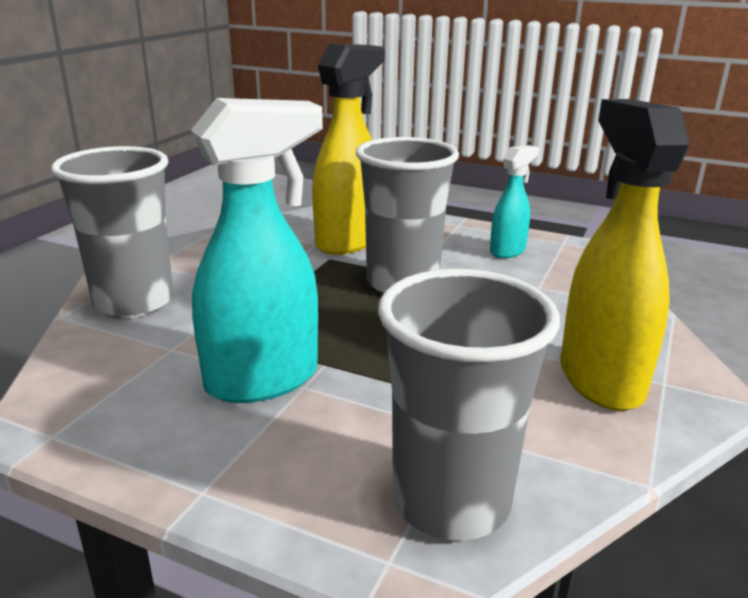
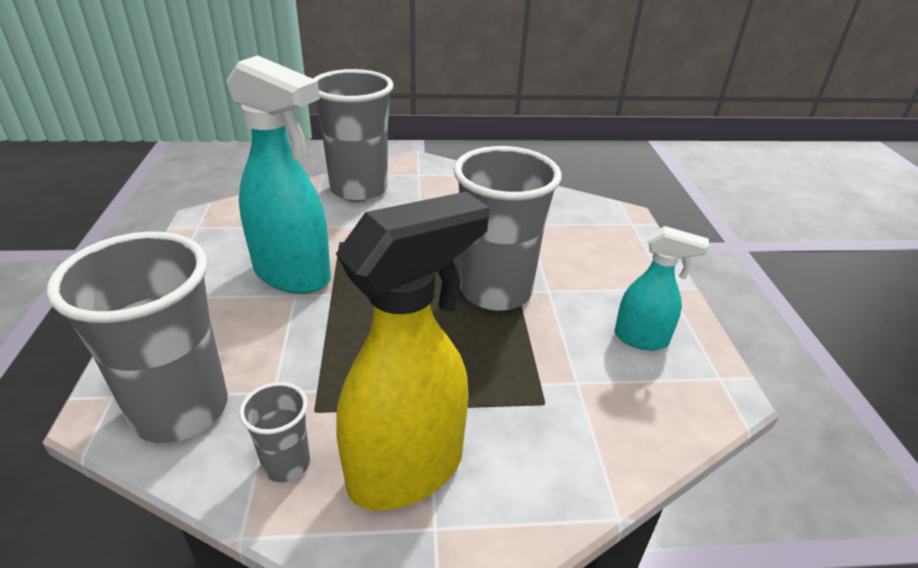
camera: 60 degrees right, 10 degrees up
(348, 241) = (548, 238): yellow spray bottle -> none
(568, 441) = (286, 464): none -> grey cup

